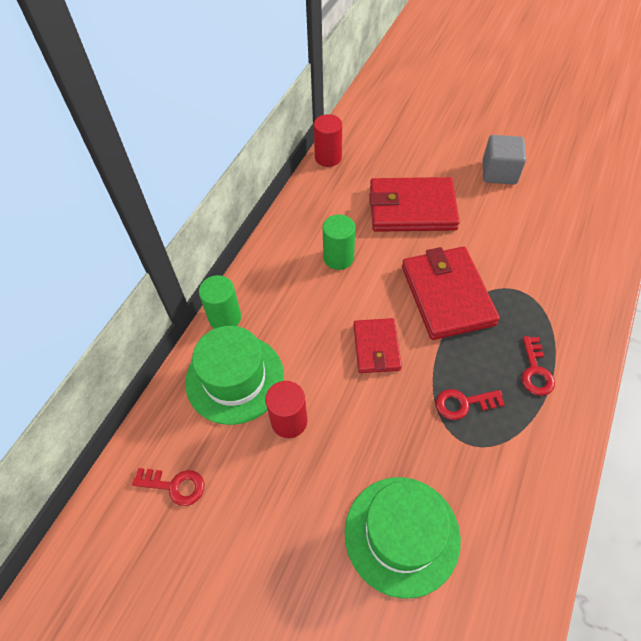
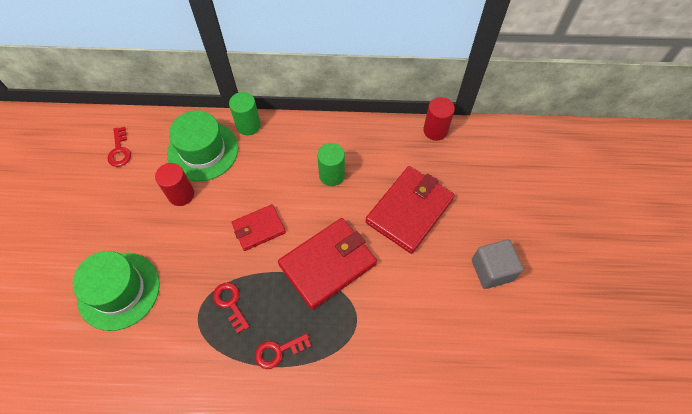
camera: 65 degrees right, 5 degrees up
(412, 208) = (409, 210): red wallet -> red wallet turned 60 degrees clockwise

